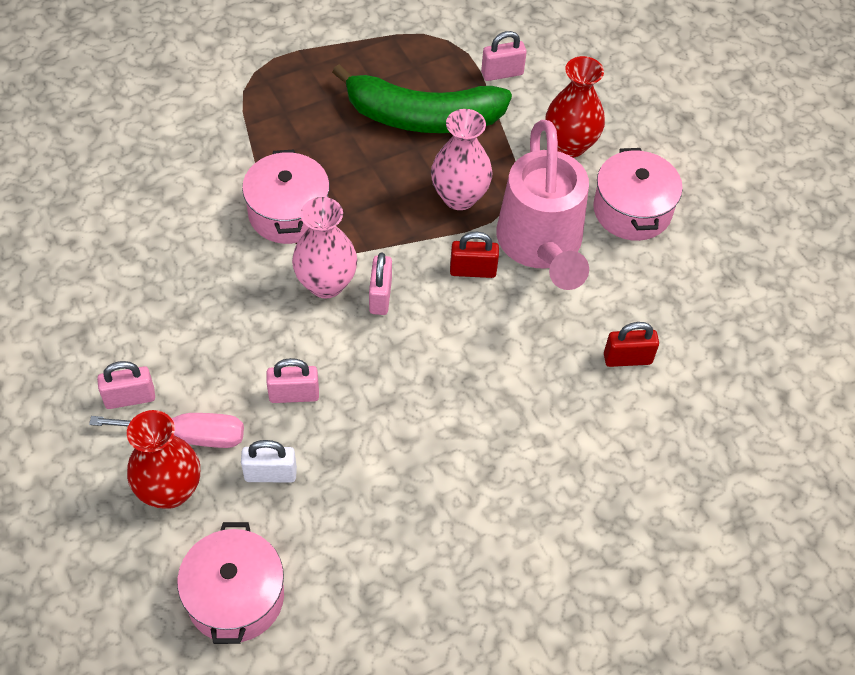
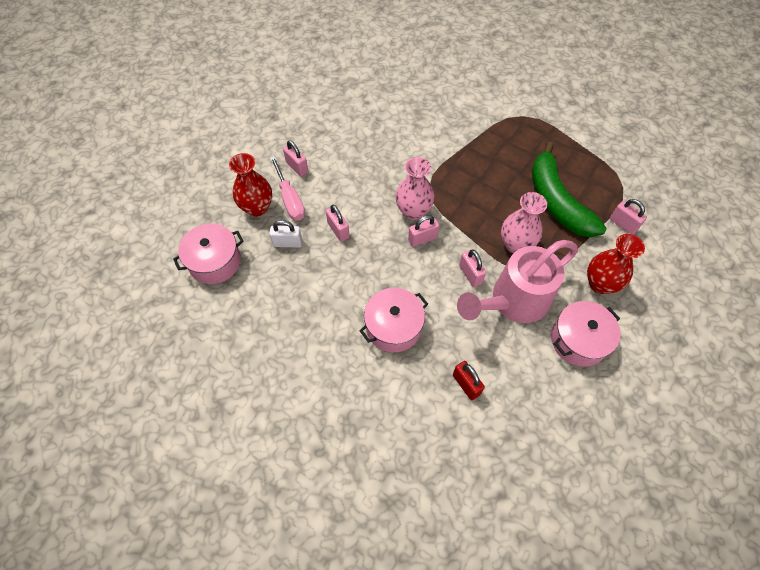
camera: 65 degrees right, 5 degrees up
(270, 474) = (288, 243): white padlock -> white padlock turned 60 degrees counterclockwise
(288, 213) = (445, 174): pink pot -> pink pot (393, 327)
(473, 271) = (470, 274): red padlock -> pink padlock

